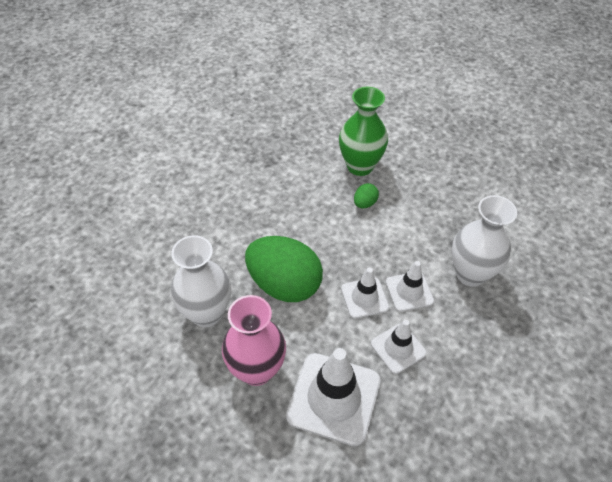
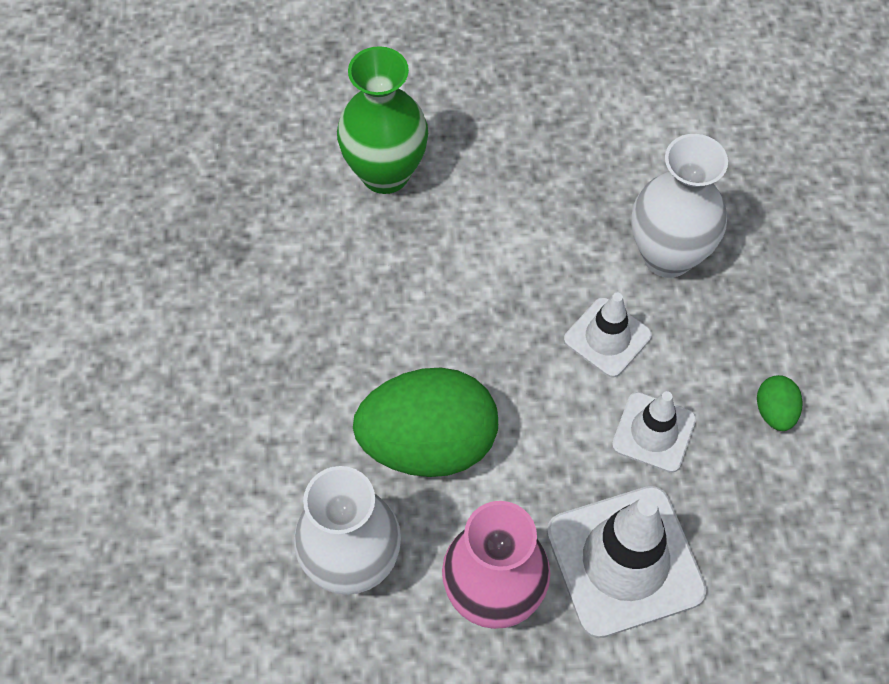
camera: 35 degrees left, 10 degrees up
(364, 203) = (441, 234): green egg -> green egg (774, 412)
(364, 298) = (555, 388): white traffic cone -> none

